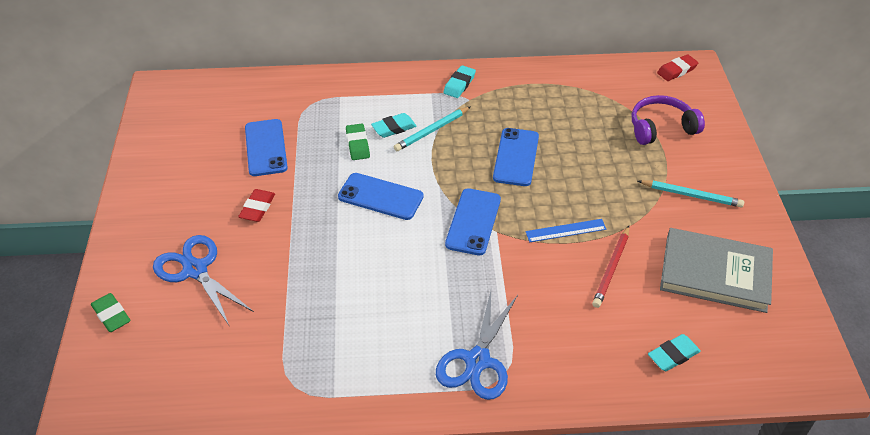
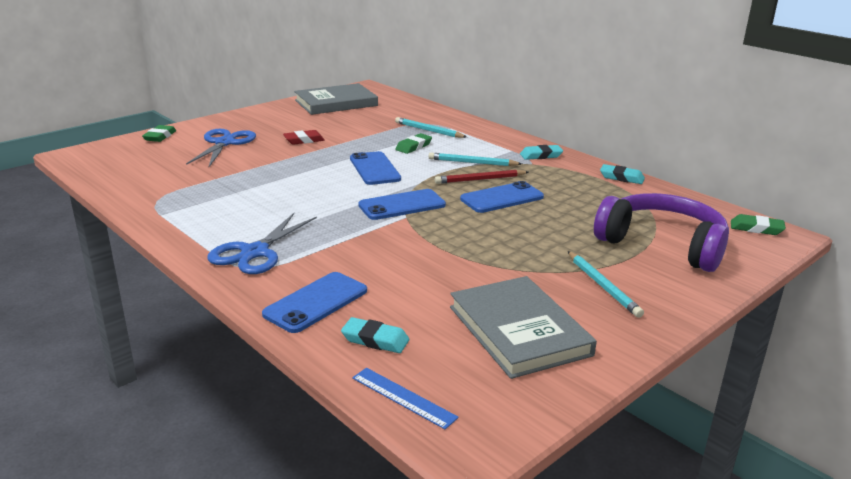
camera: 50 degrees right, 20 degrees down
(179, 132) = (336, 103): none -> grey book
(265, 148) = (362, 125): blue phone -> blue phone (316, 302)
(331, 113) = (428, 130): none -> turquoise pencil
(394, 128) = (451, 151): turquoise eraser -> turquoise eraser (621, 177)
(477, 361) = (255, 252): blue scissors -> blue scissors turned 45 degrees counterclockwise
(565, 230) = (453, 242): blue ruler -> blue ruler (403, 397)
(611, 268) = (440, 276): red pencil -> red pencil (480, 179)
(661, 128) = (662, 244): purple headphones -> purple headphones, size x1.53
(677, 70) = (756, 228): red eraser -> green eraser

